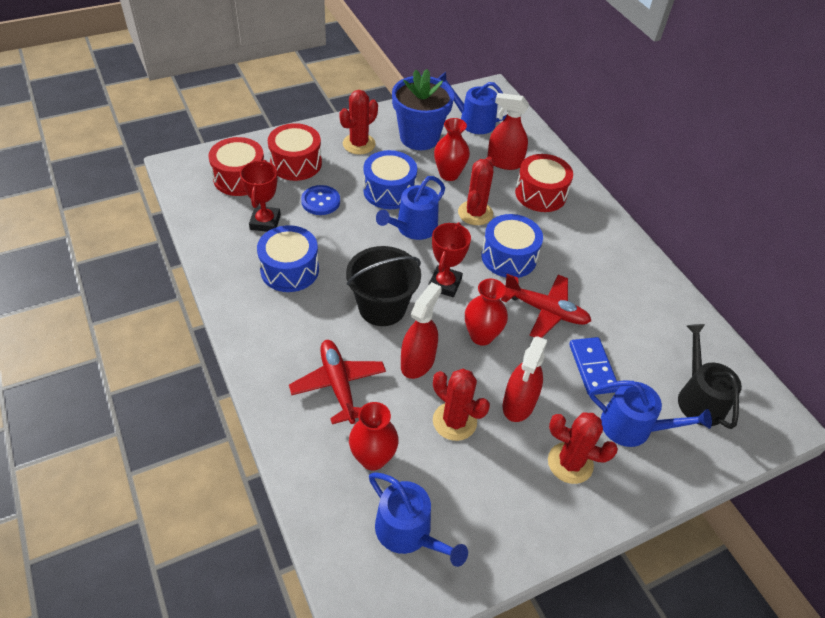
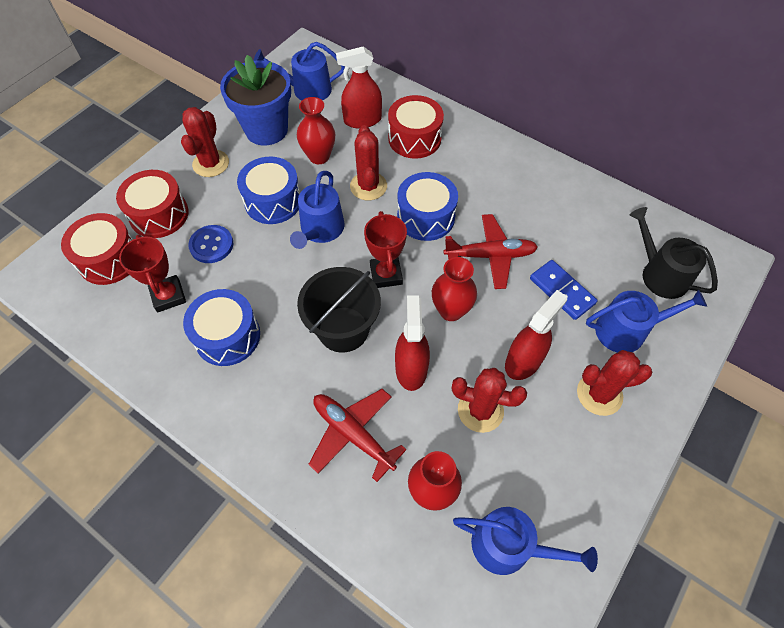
camera: 25 degrees left, 10 degrees up
(518, 404) = (523, 361): red spray bottle -> red spray bottle turned 135 degrees counterclockwise

